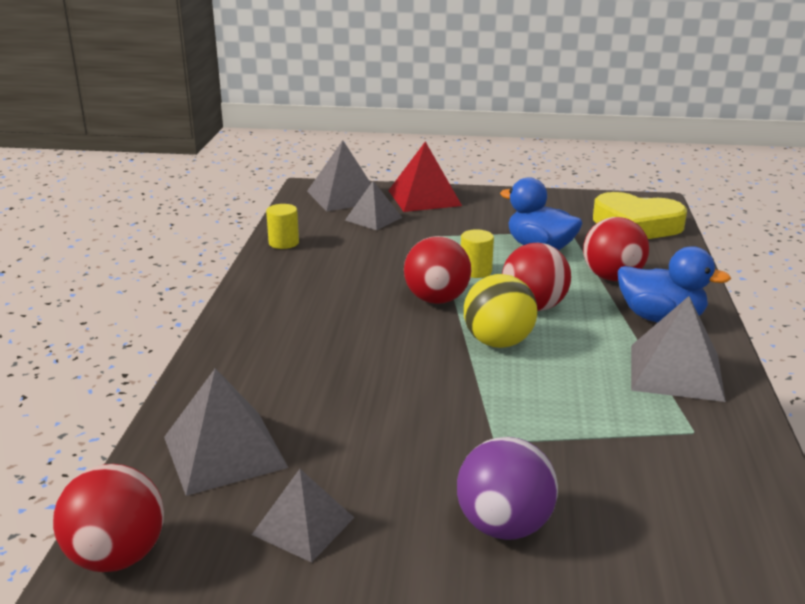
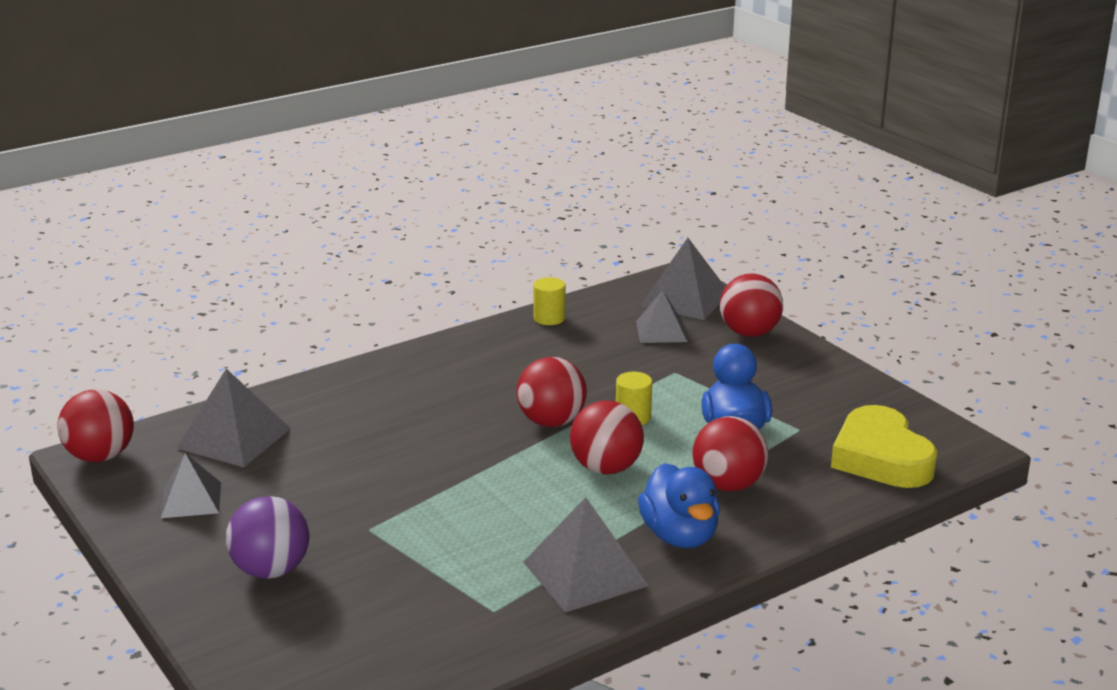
camera: 50 degrees right, 0 degrees up
(424, 198) = (749, 333): red pyramid -> red ball
(498, 342) = (518, 476): yellow ball -> none

